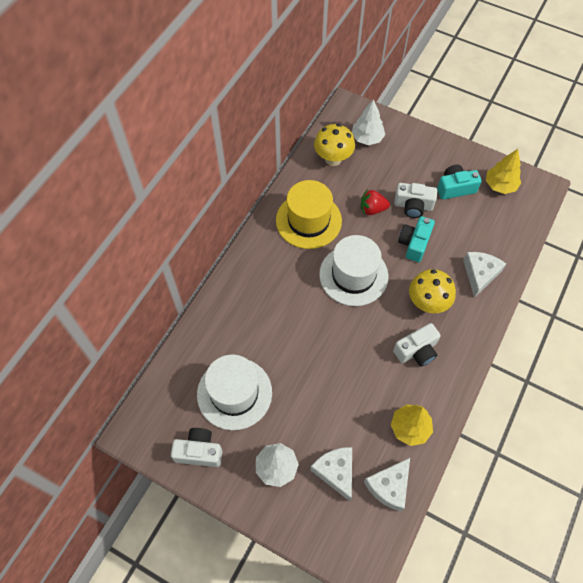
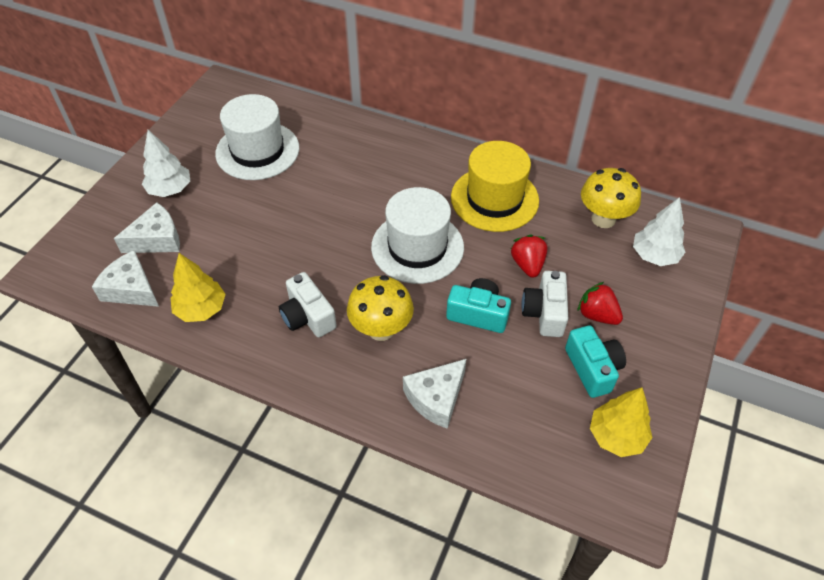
camera: 85 degrees right, 10 degrees down
(199, 451) = (195, 131): white camera -> none
(415, 178) = (597, 315): none -> red strawberry
(480, 274) = (436, 398): white cheese -> white cheese turned 120 degrees clockwise

